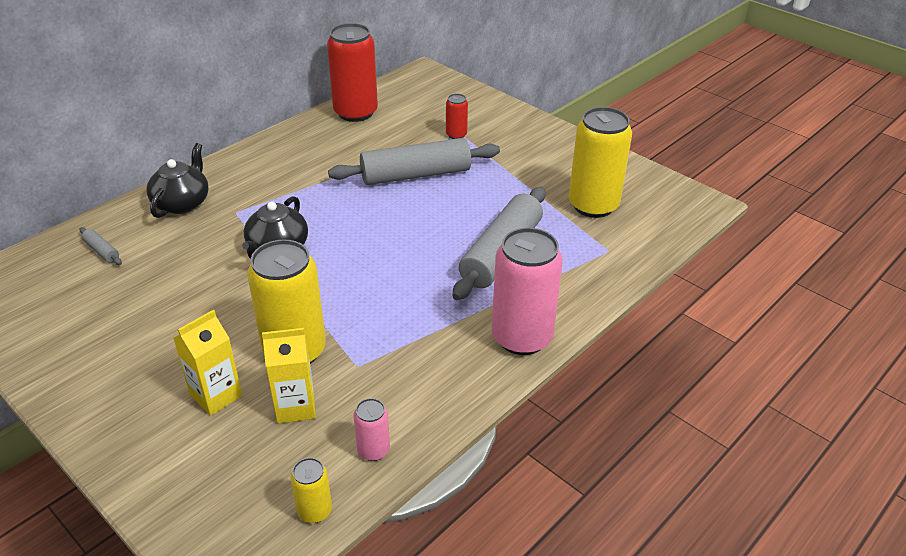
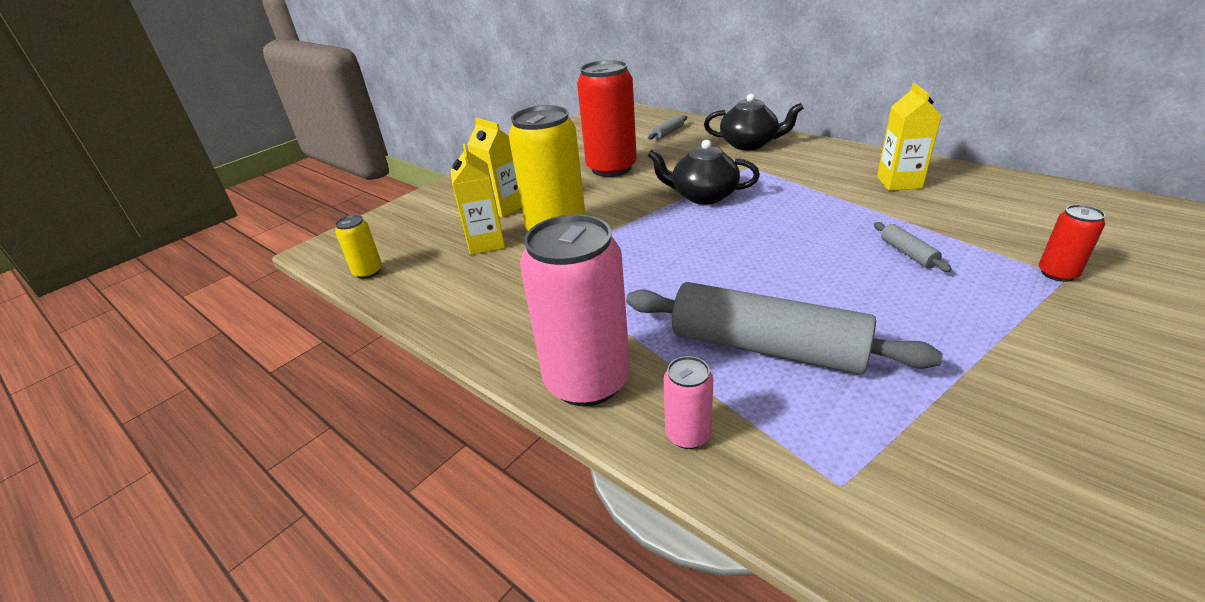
camera: 90 degrees right, 5 degrees down
(315, 150) = (899, 182): none -> yellow carton
(355, 112) = (1016, 191): red can -> red can (611, 168)
(373, 450) = (424, 291): pink can -> pink can (688, 434)
(415, 175) = (907, 253): grey rolling pin -> grey rolling pin, size x0.40
(593, 205) = (984, 459): yellow can -> none

